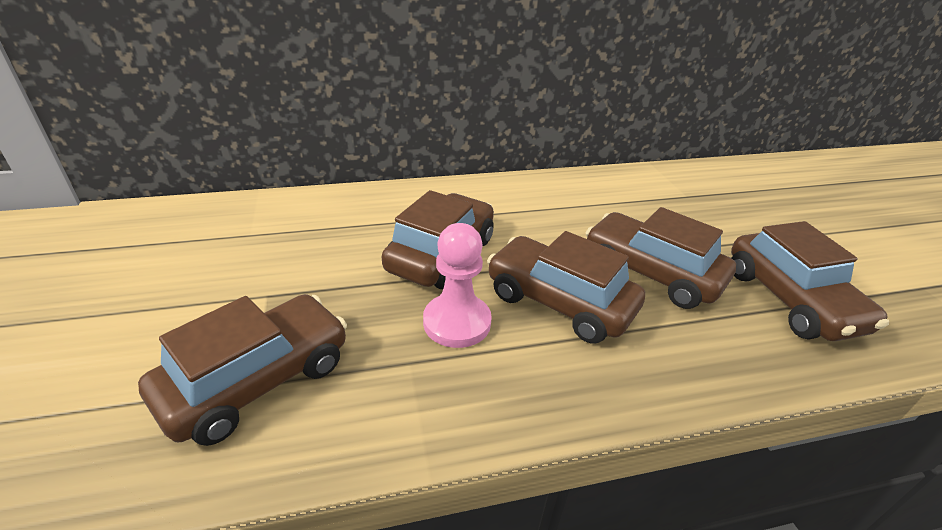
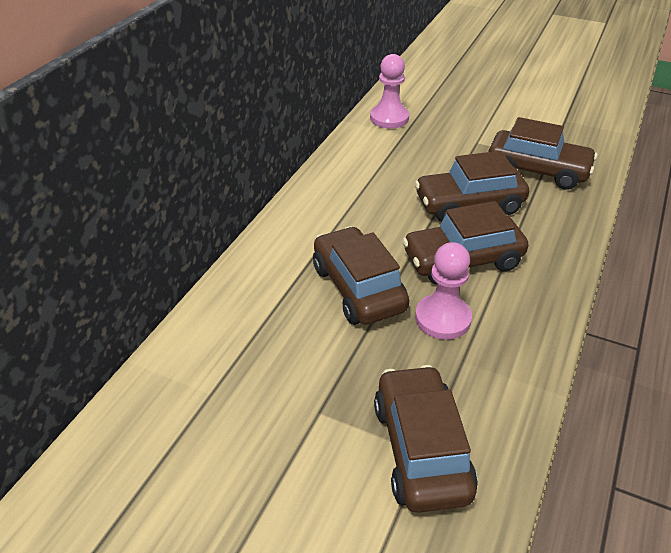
camera: 50 degrees left, 5 degrees up
(694, 180) = (389, 118): none -> pink pawn

